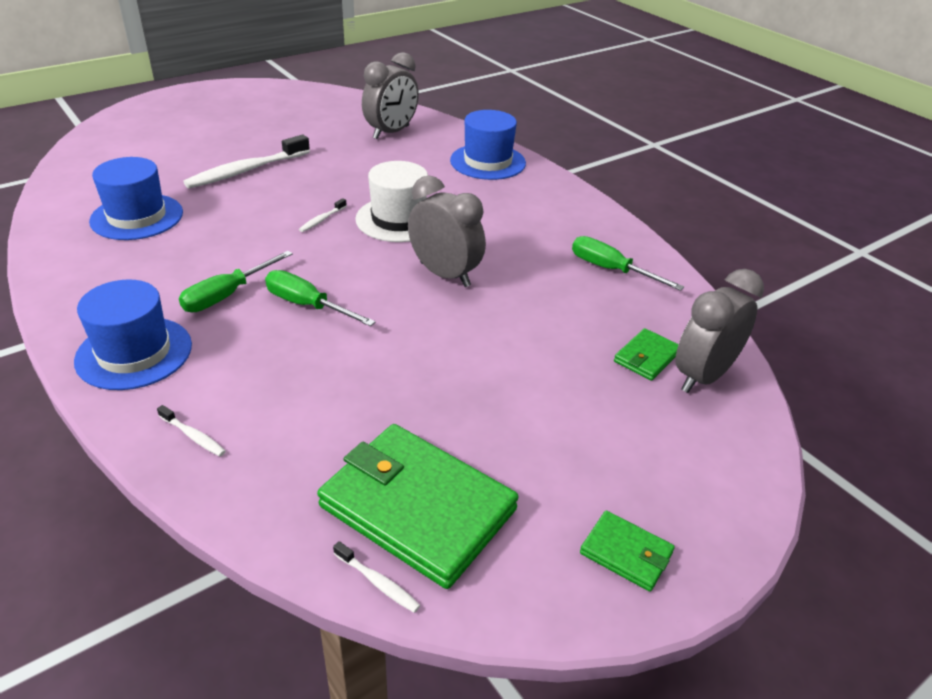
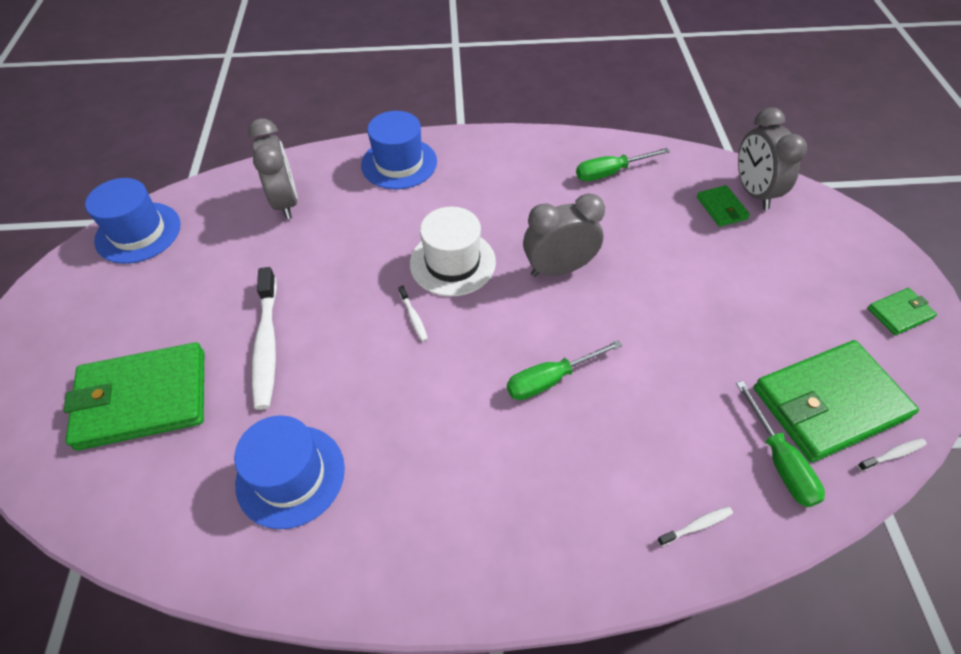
camera: 55 degrees left, 15 degrees up
(134, 353) = (552, 543): blue hat -> blue hat (138, 232)
(168, 146) = (142, 399): none -> green wallet
(227, 295) = (498, 436): green screwdriver -> green screwdriver (779, 461)

